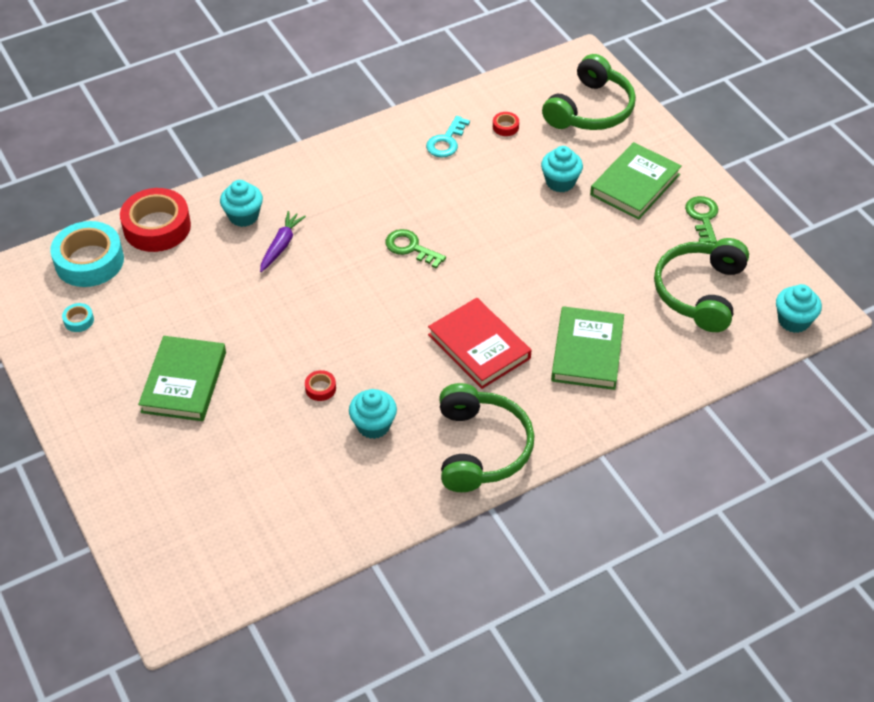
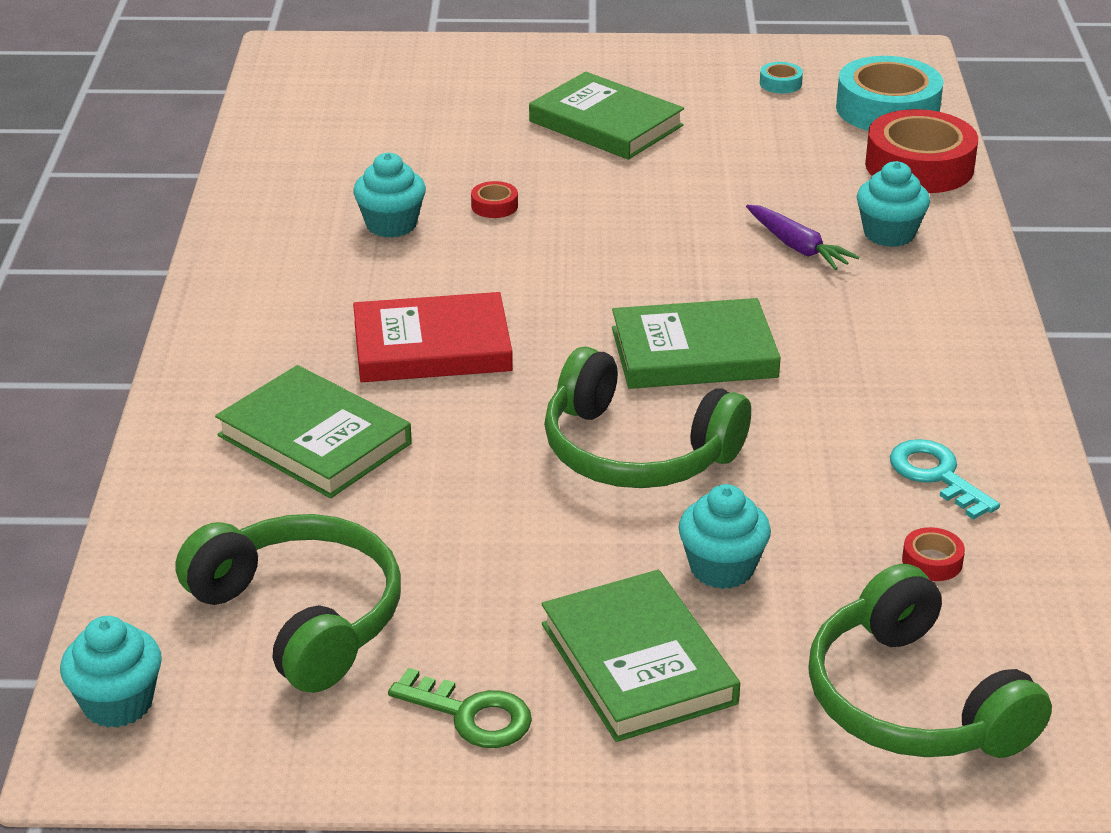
camera: 120 degrees right, 15 degrees down
(410, 248) = (694, 353): green key -> green book
(481, 448) = (260, 288): green headphones -> green headphones (636, 451)

